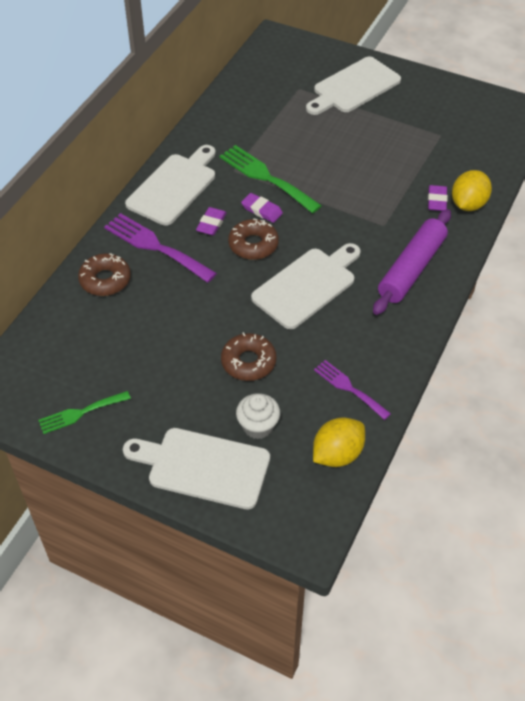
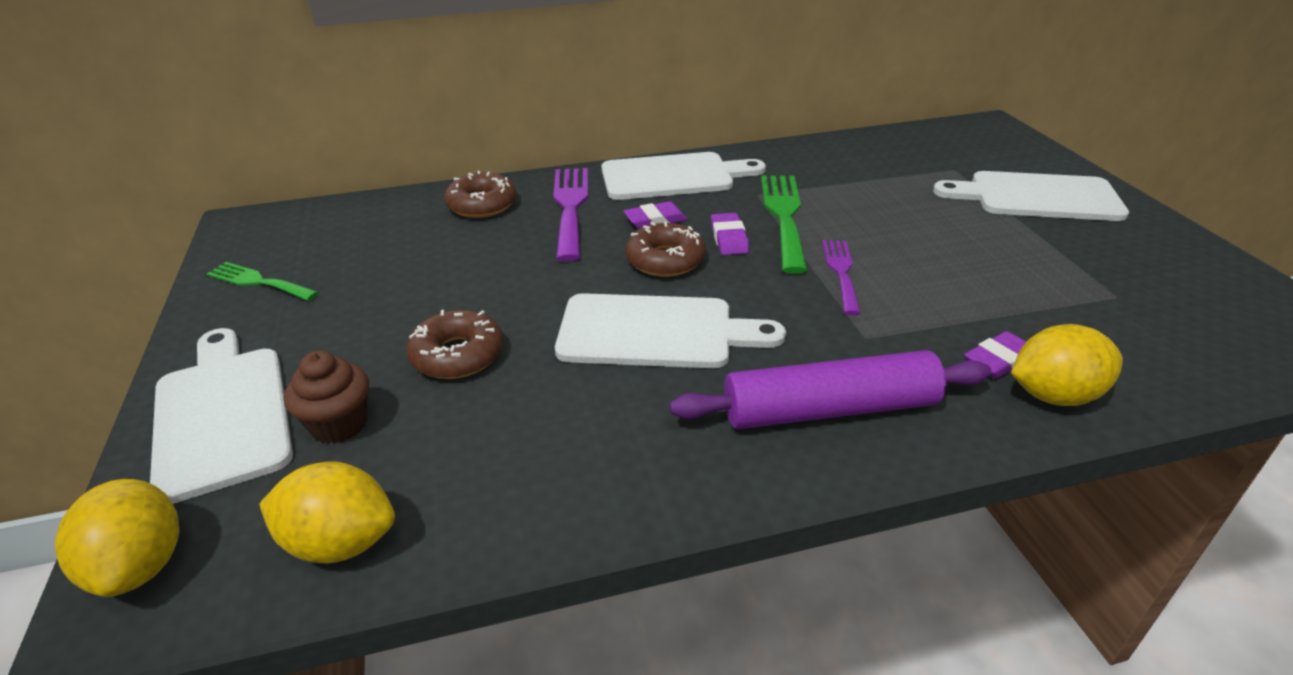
camera: 50 degrees right, 15 degrees down
(258, 426) = (339, 424): white cupcake -> brown cupcake
(288, 523) = (141, 565): none -> yellow lemon
(349, 388) = (501, 476): purple fork -> purple fork (841, 272)

